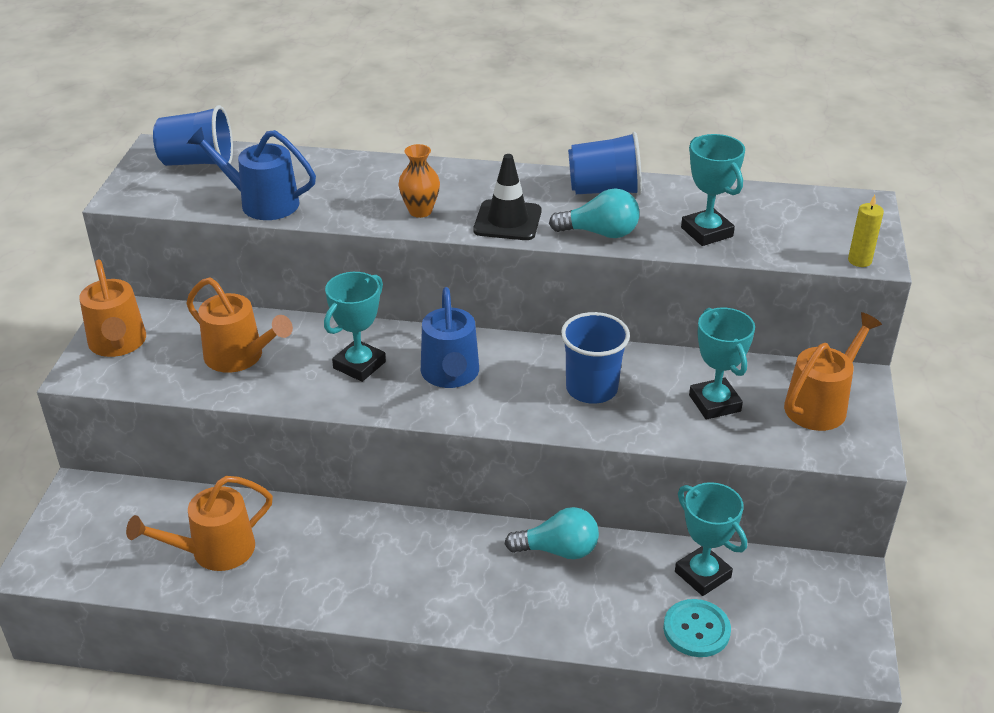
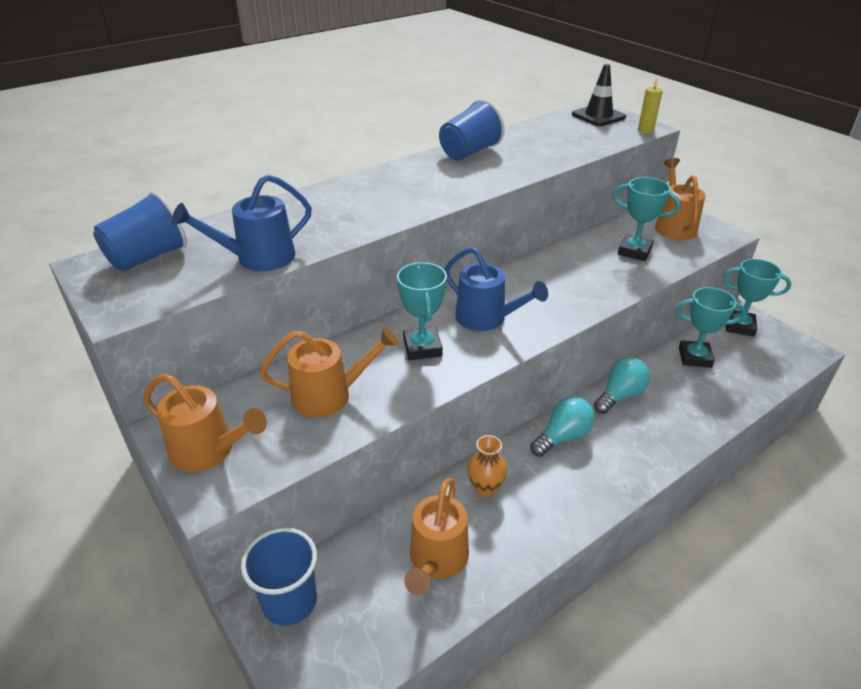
camera: 45 degrees left, 0 degrees up
(420, 211) = (384, 210): orange vase -> orange vase (485, 488)
(507, 221) = (448, 190): black traffic cone -> black traffic cone (598, 116)
(591, 389) = (570, 279): blue cup -> blue cup (289, 601)
(600, 233) = (510, 173): turquoise light bulb -> turquoise light bulb (562, 437)
(696, 630) = (736, 385): turquoise button -> none
(706, 232) = (559, 149): turquoise trophy -> turquoise trophy (739, 326)

